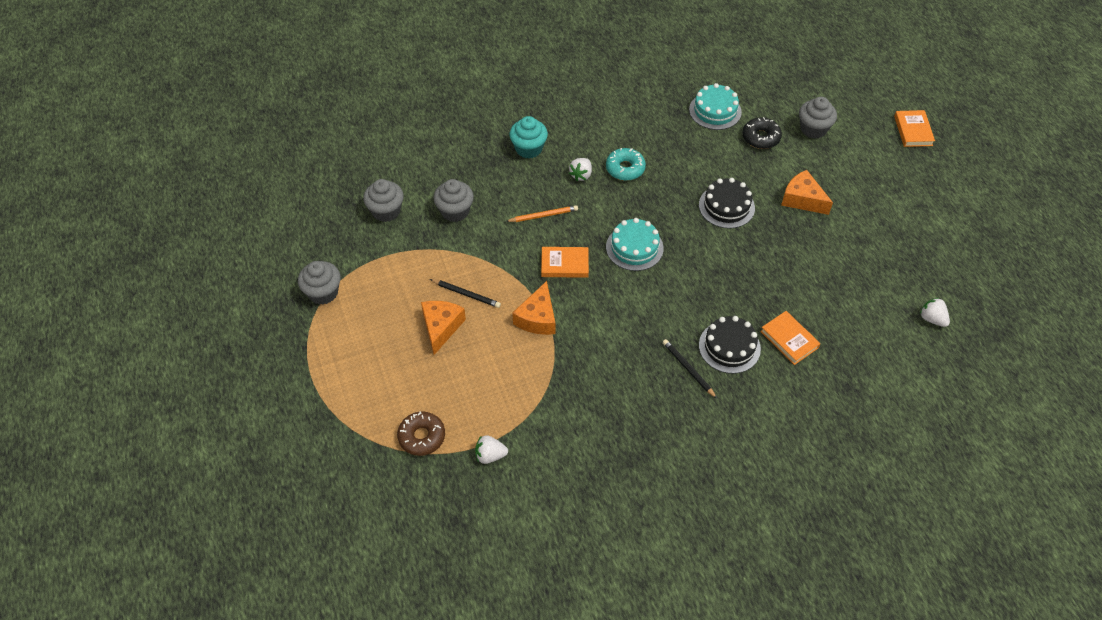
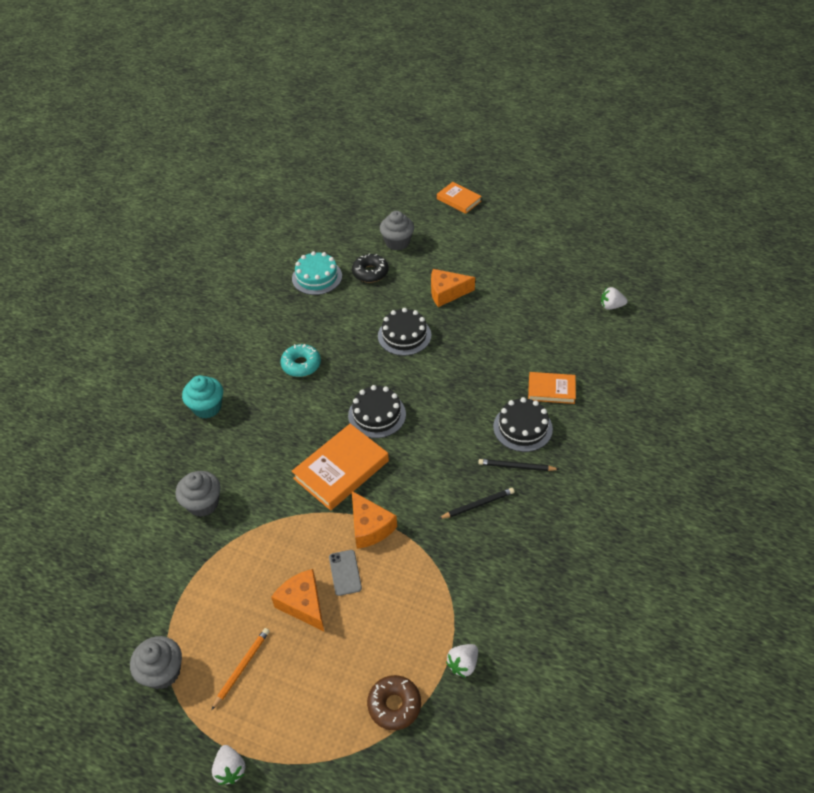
camera: 45 degrees left, 5 degrees down
(386, 211) = (140, 554): grey cupcake -> none
(466, 294) = (292, 559): black pencil -> black pencil (478, 505)
(488, 332) = (345, 572): none -> grey phone
(543, 215) = (280, 448): orange pencil -> orange pencil (242, 668)
(564, 264) = (341, 469): orange book -> orange book, size x1.64
(581, 175) = (273, 395): white strawberry -> white strawberry (230, 769)
(634, 247) = (377, 415): turquoise cake -> black cake

